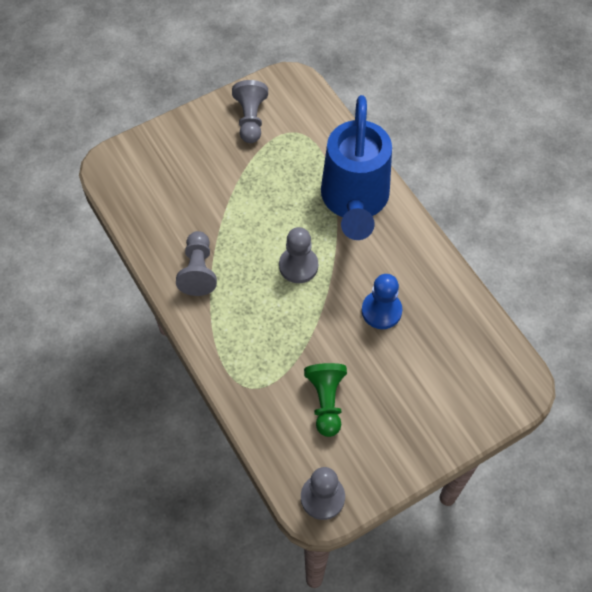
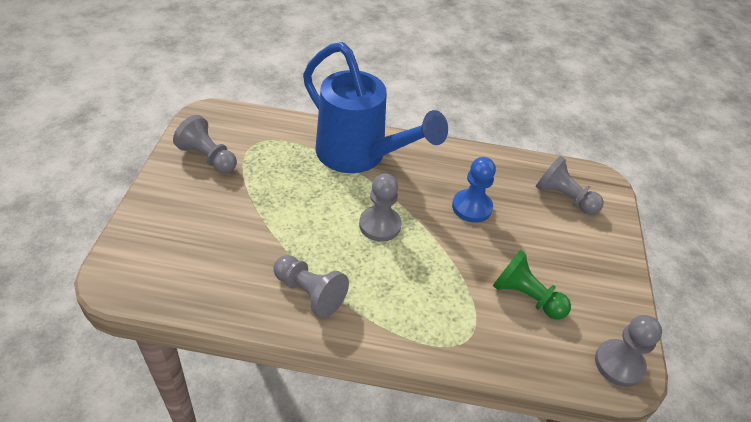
camera: 55 degrees left, 15 degrees down
(466, 368) = (564, 197): none -> grey pawn

